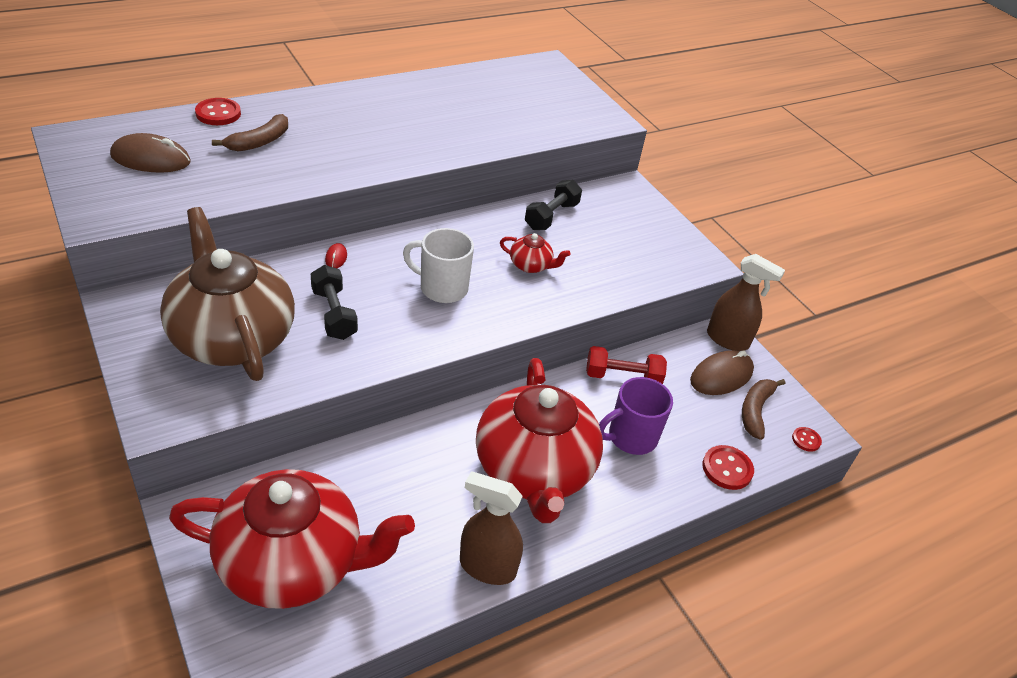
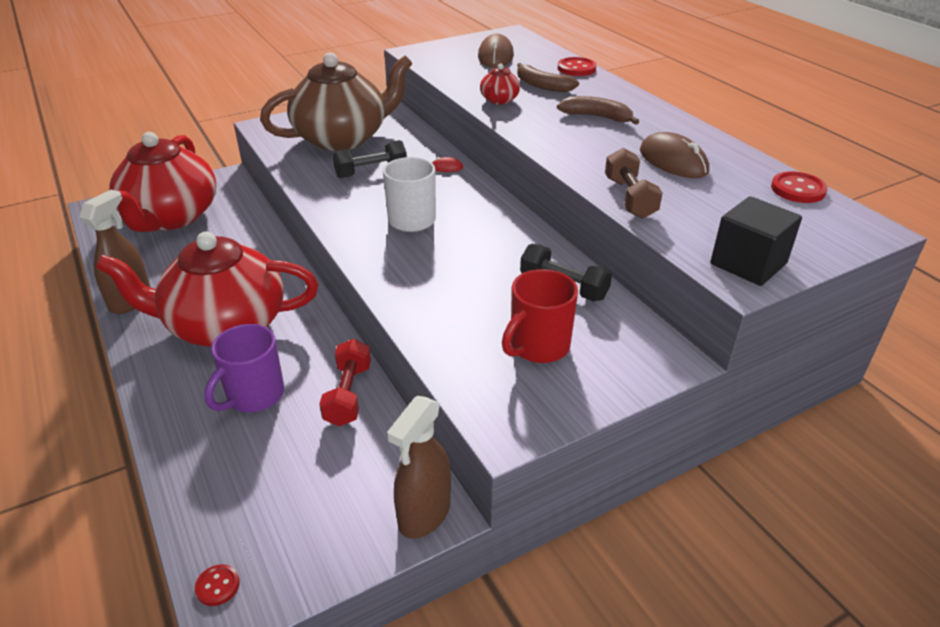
camera: 95 degrees right, 5 degrees down
(506, 138) = (629, 198): none -> brown dumbbell
(531, 265) = (461, 271): red teapot -> red teapot (499, 100)
(593, 114) = (748, 264): none -> black cube
(624, 239) = (538, 347): none -> red mug
(630, 437) = (254, 396): purple mug -> purple mug turned 120 degrees counterclockwise
(721, 376) = (349, 496): brown mouse -> brown mouse (673, 161)
(727, 469) = (189, 481): red button -> red button (798, 189)
(755, 411) = (280, 528): brown banana -> brown banana (597, 117)

